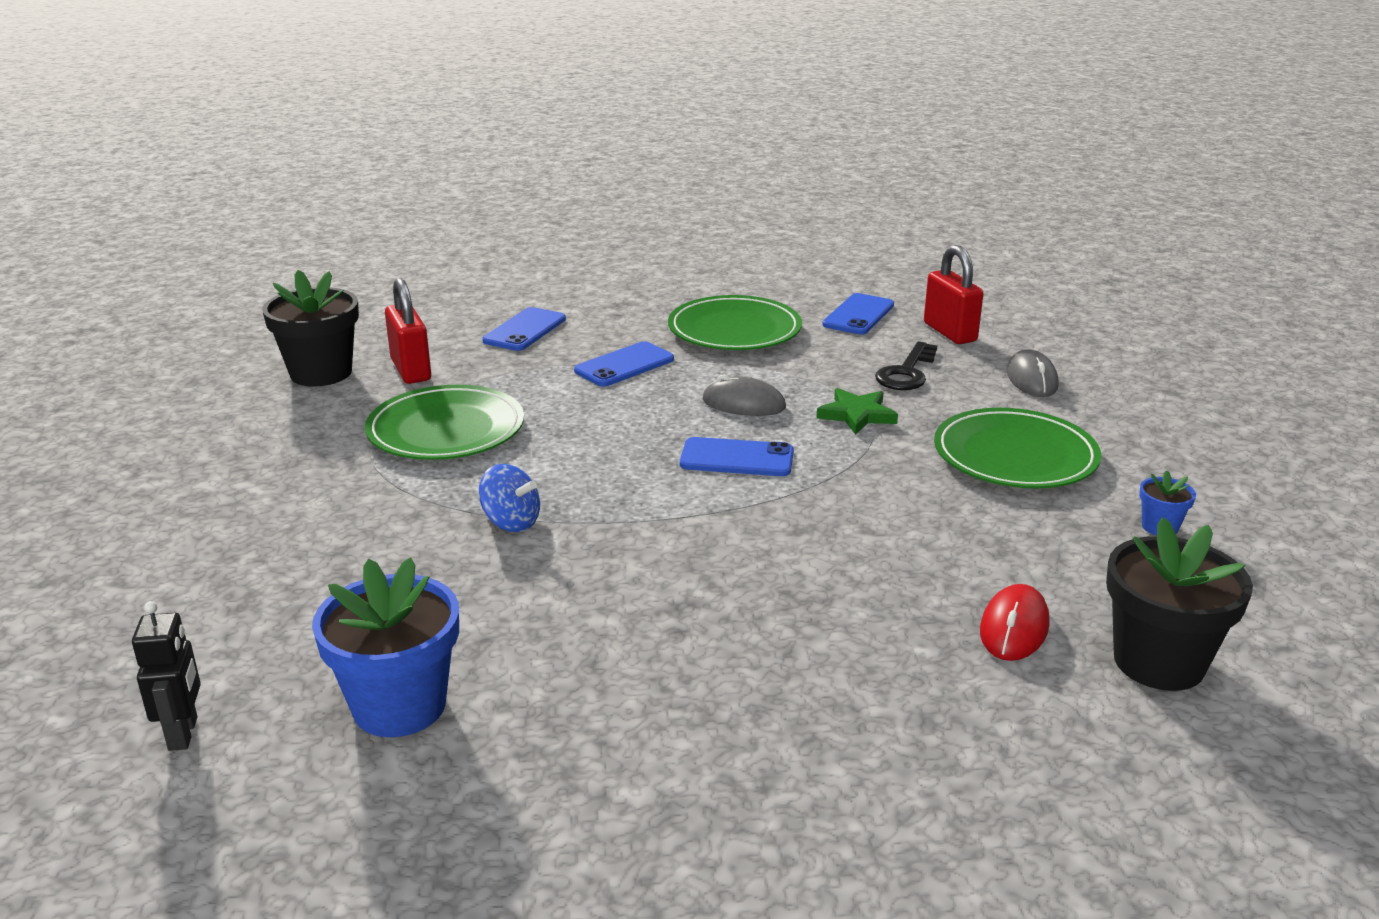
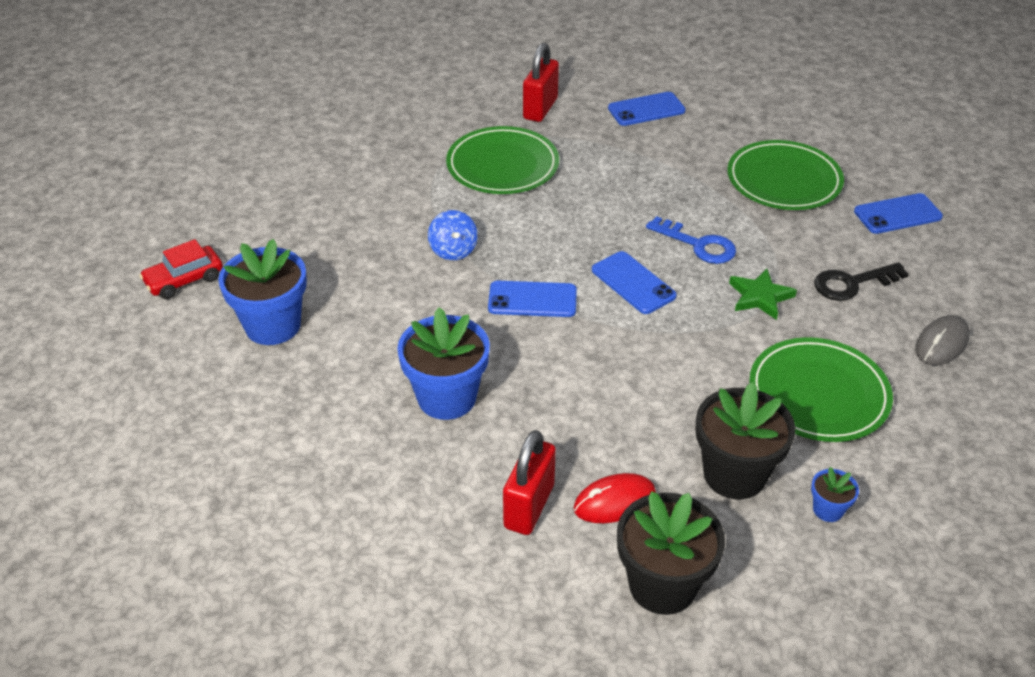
camera: 45 degrees right, 15 degrees up
(184, 733) = (184, 280): black robot -> red car
(321, 373) = (491, 85): black flower pot -> black flower pot (734, 474)
(624, 365) = (668, 171): blue phone -> blue phone (532, 299)
(721, 647) = (447, 397): none -> blue flower pot
(743, 404) = (698, 245): grey mouse -> blue key
(950, 332) = (946, 268): red padlock -> red padlock (529, 506)

